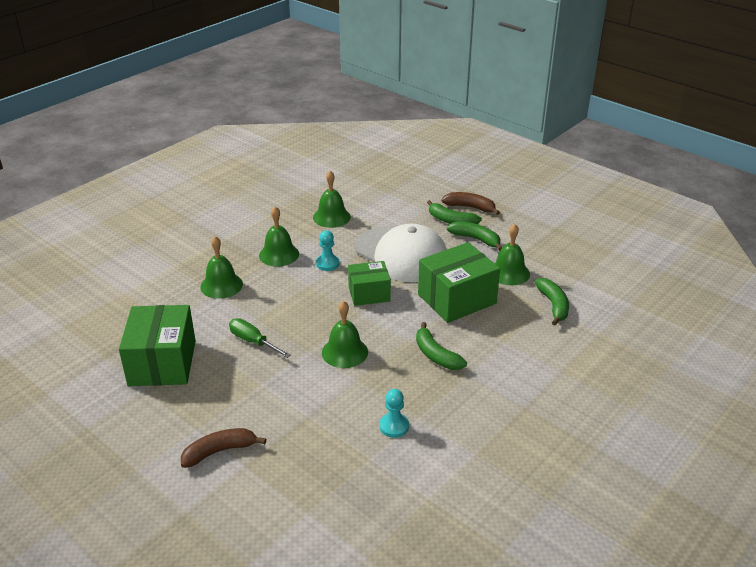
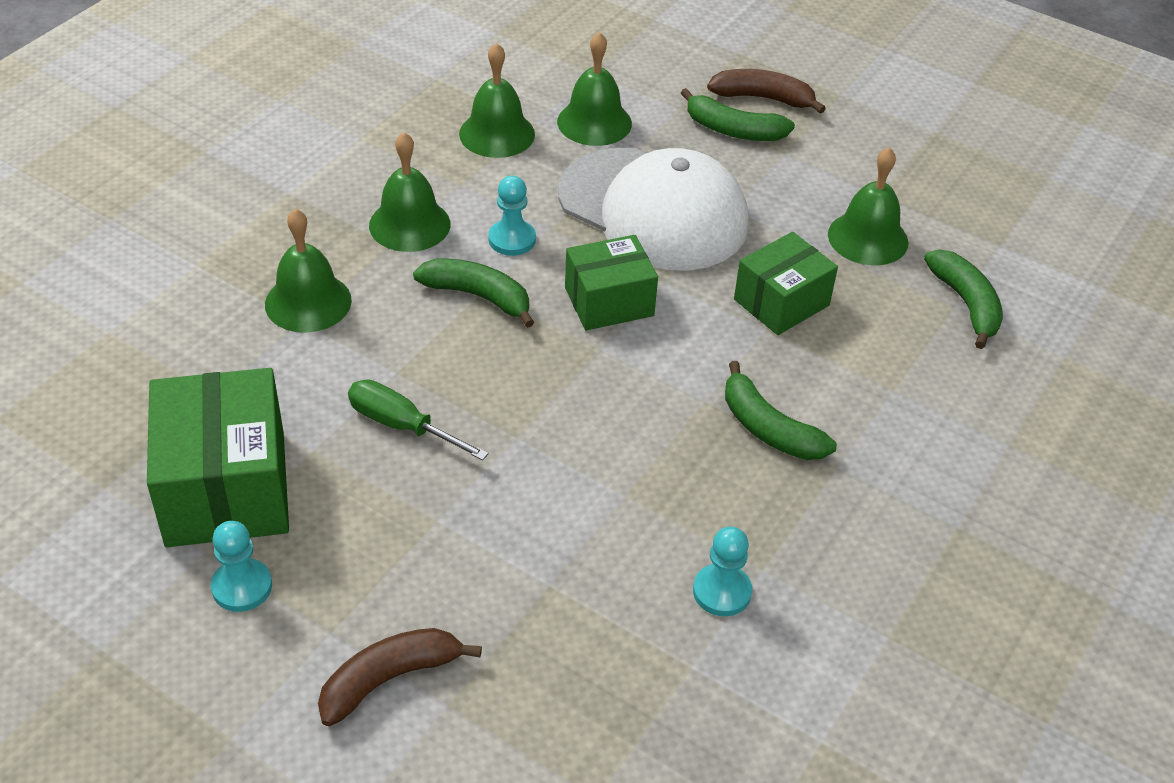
camera: 10 degrees left, 10 degrees up
(159, 406) = (242, 587): none -> turquoise pawn
(344, 352) = (590, 435): green bell -> green bell (594, 122)
(457, 299) = (781, 302): green box -> green box, size x0.62
(476, 239) = (789, 168): green banana -> green banana (478, 296)

